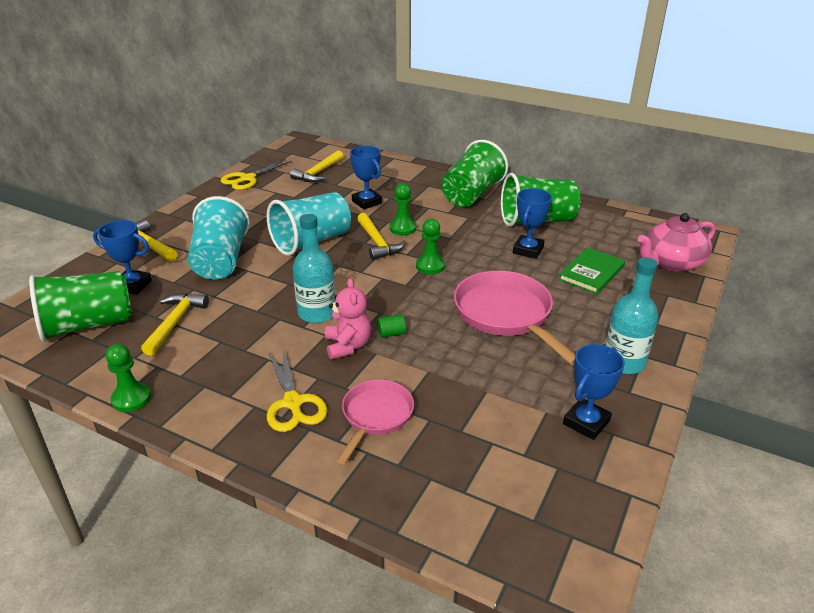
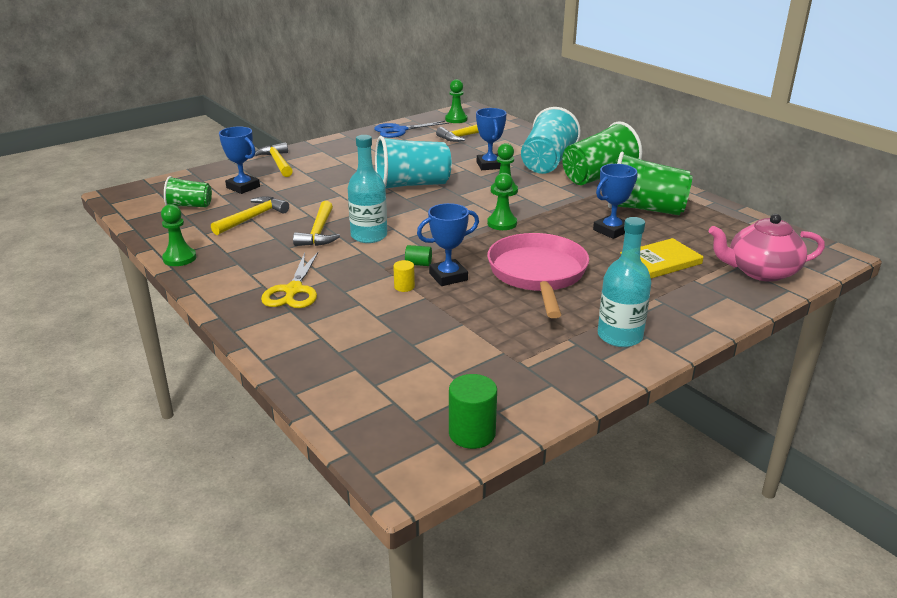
camera: 25 degrees right, 5 degrees down
(88, 325) = (189, 206): green cup -> green cup, size x0.55
(220, 261) = (324, 184): turquoise cup -> turquoise cup (547, 163)
(247, 179) = (399, 130): yellow scissors -> blue scissors
(293, 155) = (456, 119): none -> green pawn
(348, 346) = (373, 264): pink teddy bear -> none
(376, 416) = (350, 316): pink pan -> none
(378, 243) = (470, 197): yellow hammer -> yellow hammer (319, 232)
(399, 365) = (404, 287): none -> yellow cylinder
(586, 422) = (533, 369): blue trophy -> blue trophy (448, 276)
(591, 273) = (660, 261): green book -> yellow book
(593, 515) = (472, 433): none -> green cylinder

